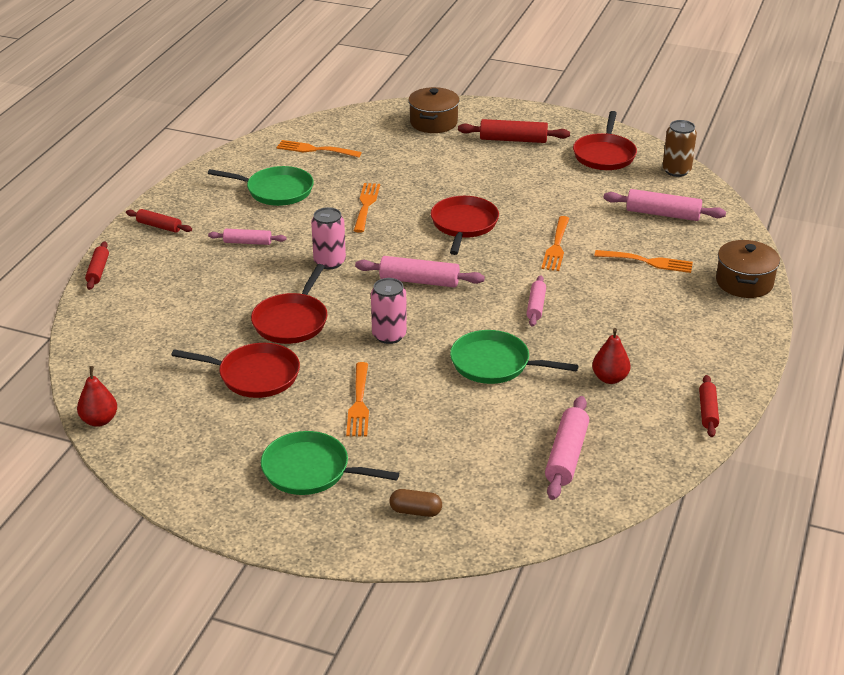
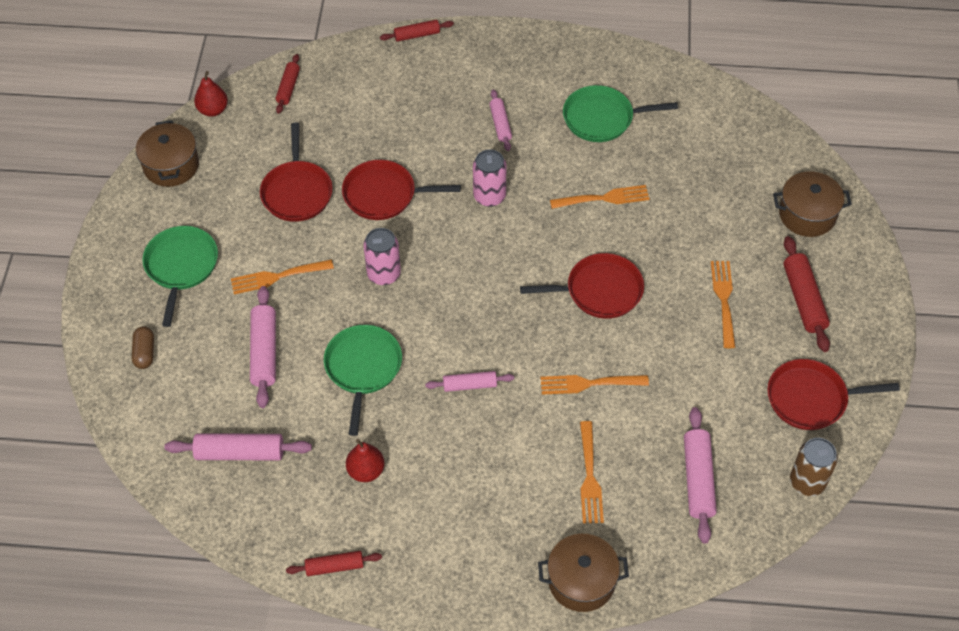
camera: 75 degrees right, 20 degrees up
(159, 226) = (503, 52): red rolling pin -> red rolling pin (288, 88)
(160, 462) = (171, 165): none -> brown pot
(276, 191) = (602, 118): green pan -> green pan turned 90 degrees clockwise
(315, 149) = (697, 126): orange fork -> orange fork (724, 300)
(419, 281) = (481, 276): pink rolling pin -> pink rolling pin (264, 352)

